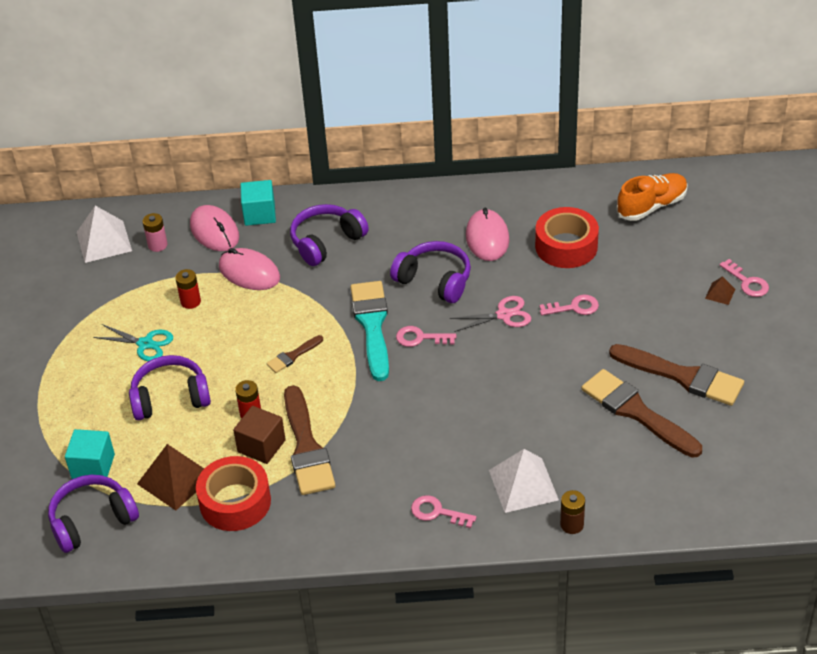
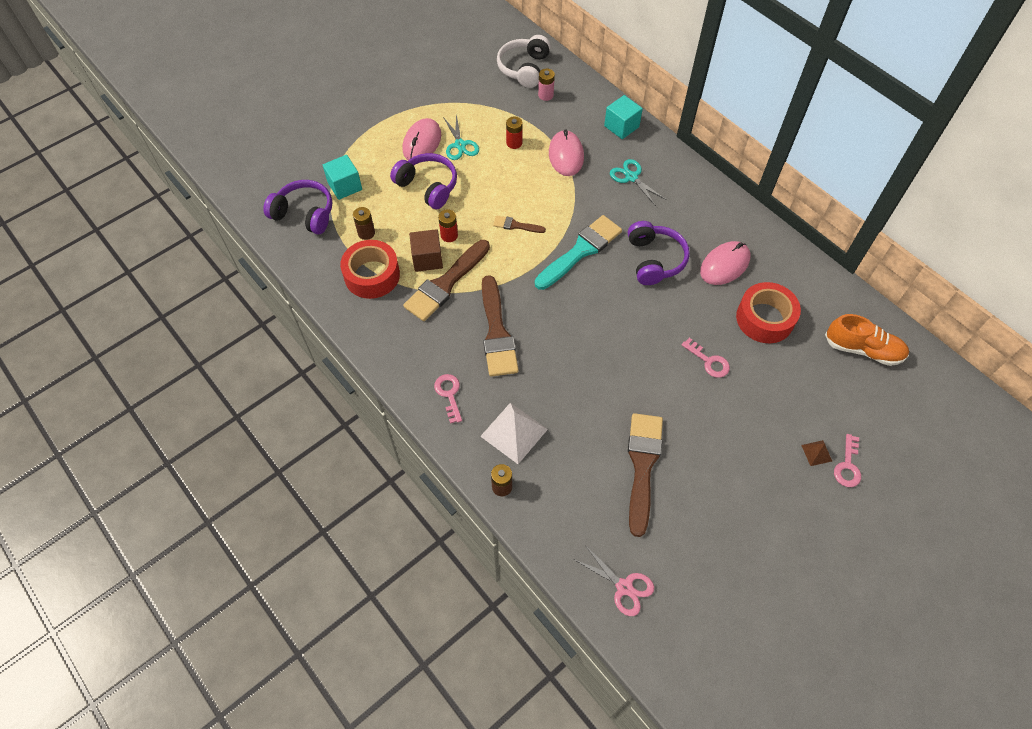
camera: 50 degrees right, 15 degrees up
(104, 241) = (524, 68): white pyramid -> white headphones
(176, 479) = (366, 233): brown pyramid -> brown battery
(214, 231) = (584, 114): pink mouse -> pink mouse (422, 142)
(326, 242) = (631, 177): purple headphones -> turquoise scissors
(420, 338) = (594, 285): pink key -> none
(504, 315) = (660, 321): pink scissors -> pink scissors (624, 587)
(682, 376) = (706, 477): brown brush -> brown brush (497, 332)

